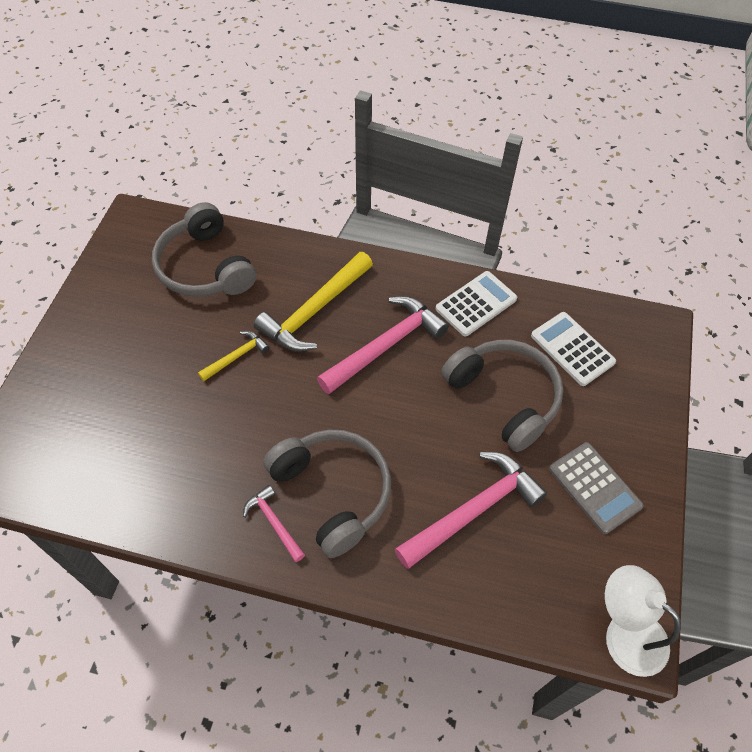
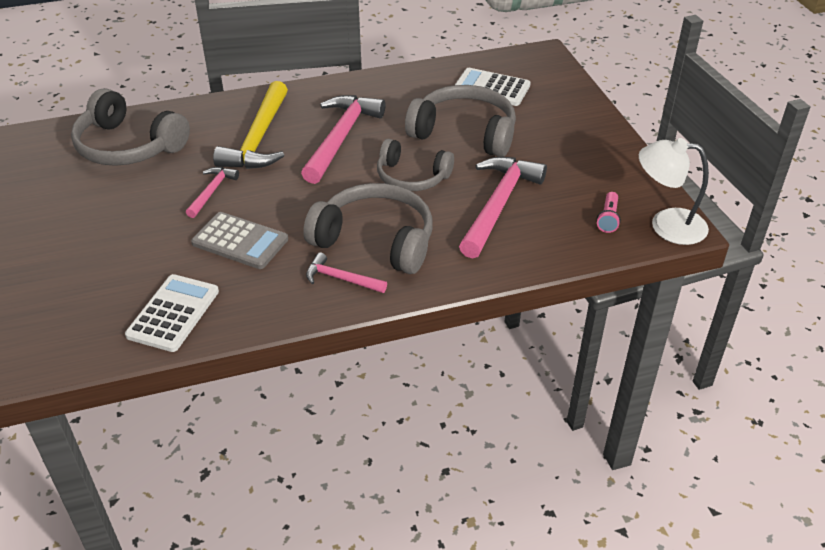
camera: 30 degrees left, 15 degrees down
(236, 357) = (212, 191): yellow hammer -> pink hammer
(417, 430) = (412, 177): none -> grey headphones
(476, 304) = (394, 88): white calculator -> white calculator (173, 313)
(569, 589) = (608, 219): none -> pink flashlight
(594, 487) = (576, 157): grey calculator -> grey calculator (240, 241)

